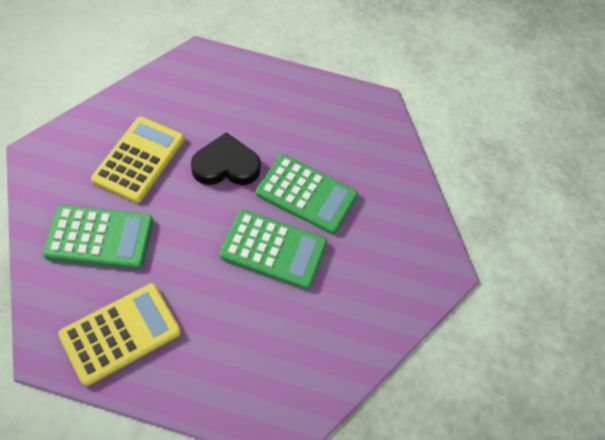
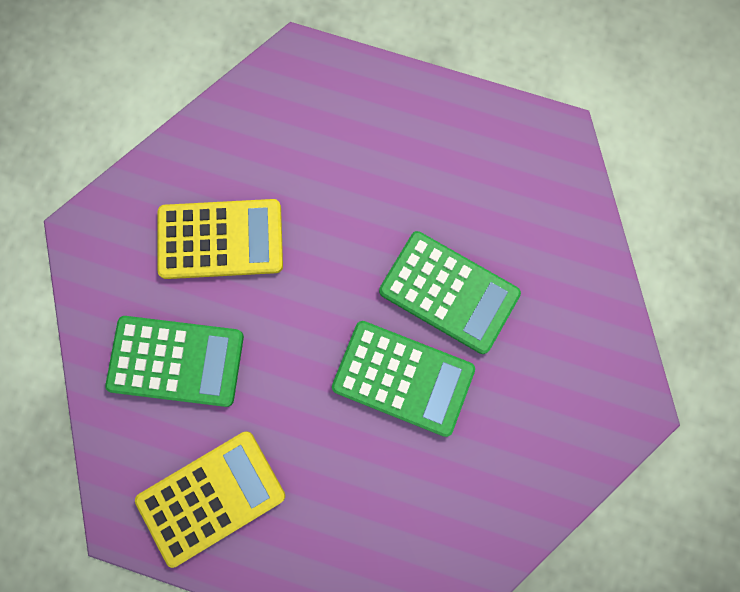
camera: 10 degrees right, 20 degrees up
(139, 159) = (220, 239): yellow calculator -> yellow calculator turned 60 degrees clockwise
(226, 165) = (338, 247): black heart -> none

